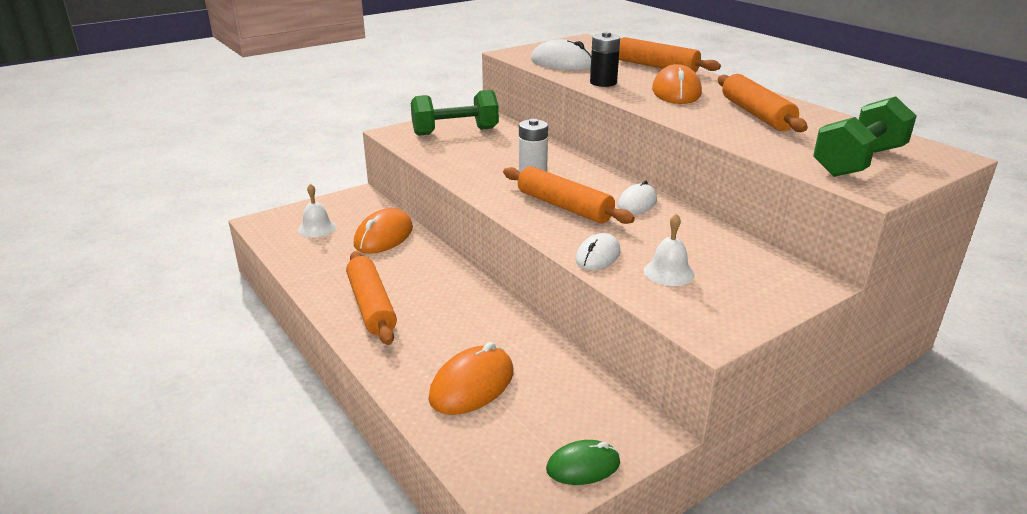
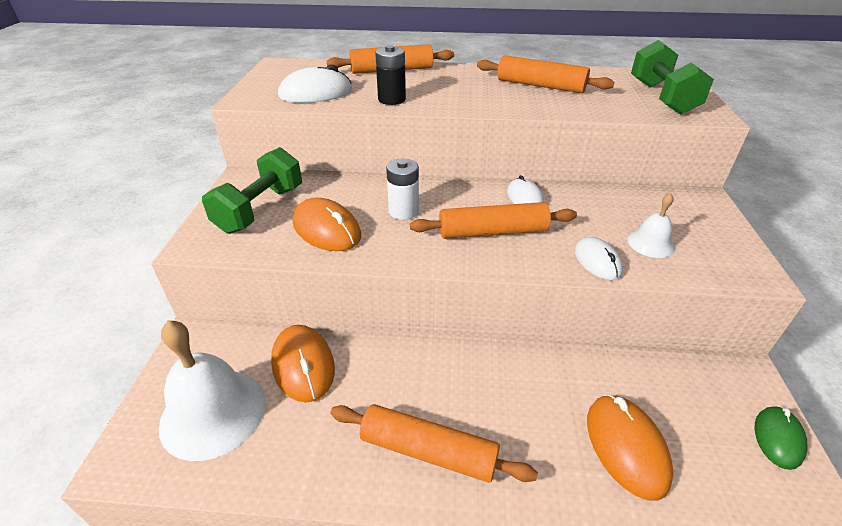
camera: 50 degrees left, 10 degrees up
(317, 228) = (213, 412): white bell -> white bell, size x1.98
(676, 92) = (457, 87): orange mouse -> orange mouse (327, 229)

